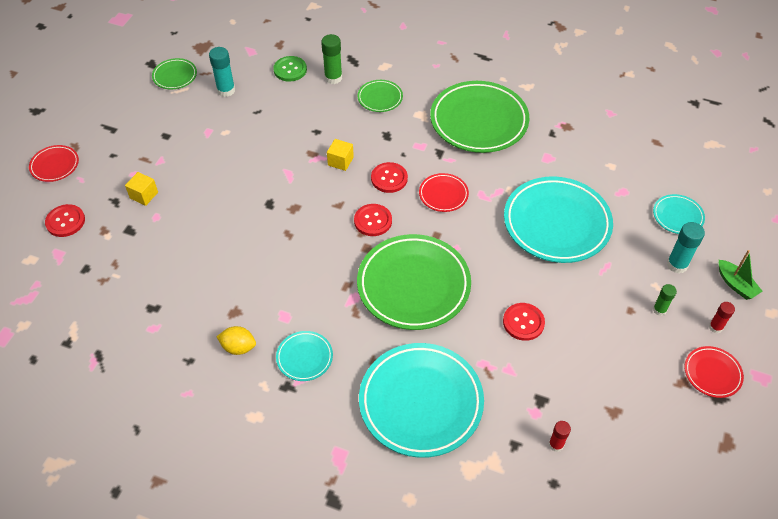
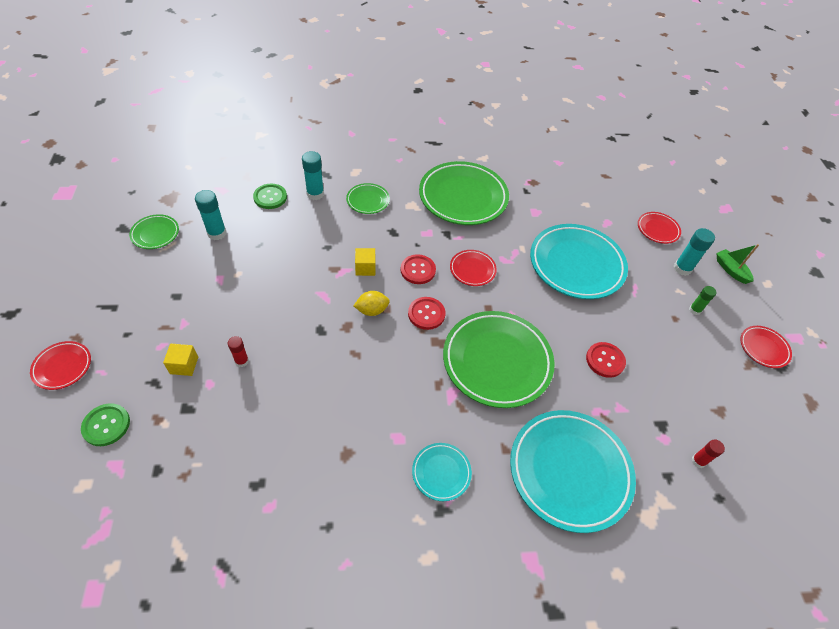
camera: 30 degrees left, 0 degrees up
(65, 221) = (106, 425): red button -> green button
(238, 347) = (371, 489): yellow lemon -> yellow lemon (372, 310)
(333, 78) = (315, 194): green glue stick -> turquoise glue stick
(677, 216) = (657, 229): turquoise plate -> red plate
(715, 327) = (740, 309): red glue stick -> red glue stick (242, 361)
(735, 284) = (730, 270): green boat -> green boat turned 150 degrees counterclockwise

